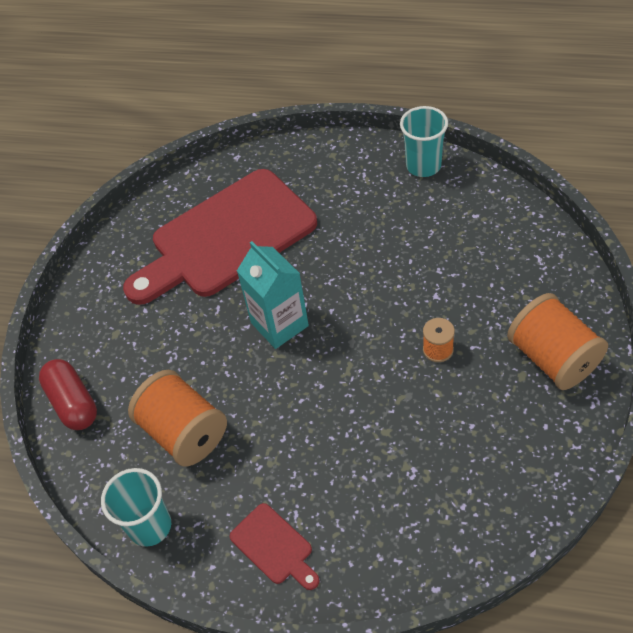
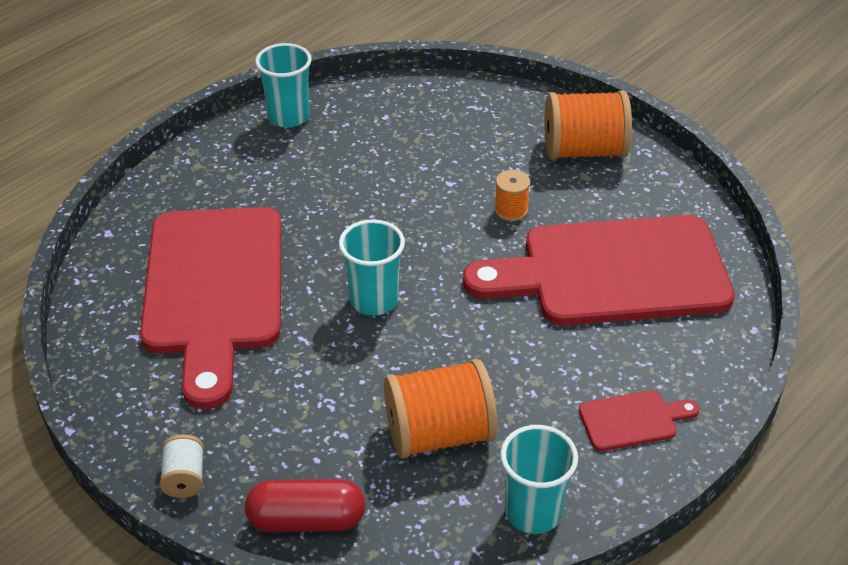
camera: 65 degrees left, 10 degrees down
(69, 324) = (185, 478): none -> white spool
(279, 324) = (374, 300): turquoise carton -> turquoise cup
(422, 453) = (613, 272): none -> red cutting board

